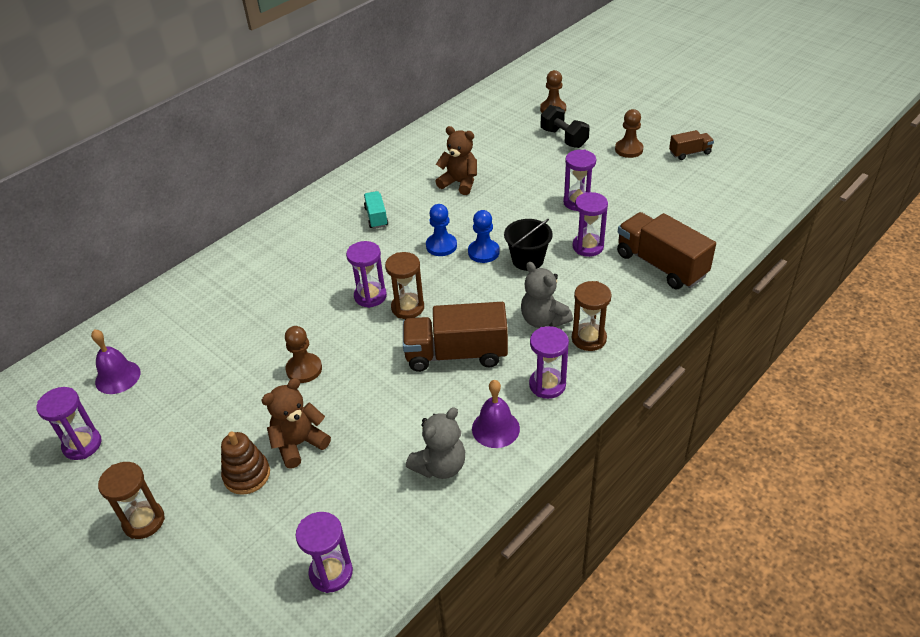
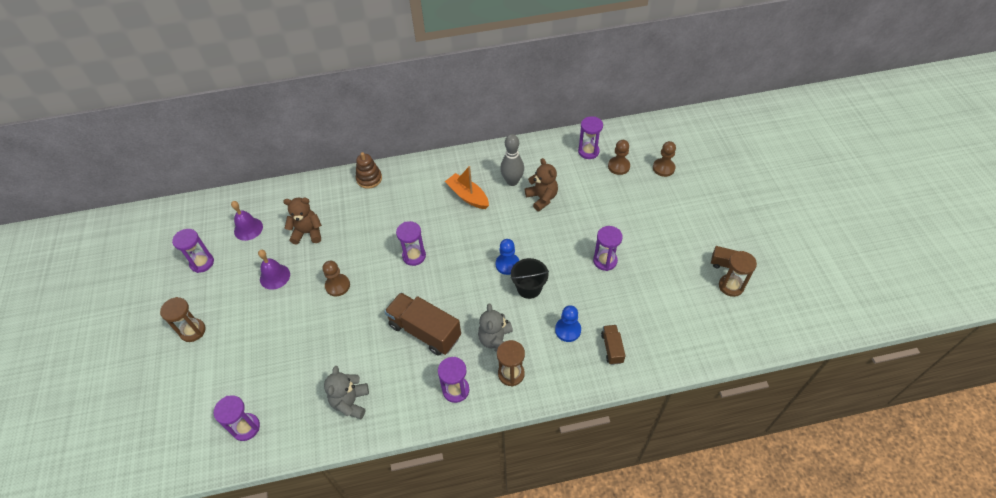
camera: 35 degrees right, 10 degrees up
(247, 475) = (256, 337): brown stacking toy -> brown stacking toy (369, 179)
(299, 444) = (295, 335): brown teddy bear -> brown teddy bear (308, 233)
(376, 217) = (468, 196): turquoise truck -> orange boat
(407, 308) = (427, 278): brown hourglass -> brown hourglass (731, 286)
(412, 183) = (512, 181): none -> grey bowling pin
(440, 466) = (350, 402): grey teddy bear -> grey teddy bear turned 105 degrees clockwise
(441, 246) = (486, 243): blue pawn -> blue pawn (568, 330)
(495, 428) = (400, 399): purple bell -> purple bell (275, 276)
(564, 138) = (647, 199): black dumbbell -> none
(588, 246) = (577, 302): purple hourglass -> purple hourglass (588, 151)
(629, 149) = (684, 236): brown pawn -> brown pawn (618, 166)
(661, 265) = (612, 348): brown truck -> brown truck, size x0.51

